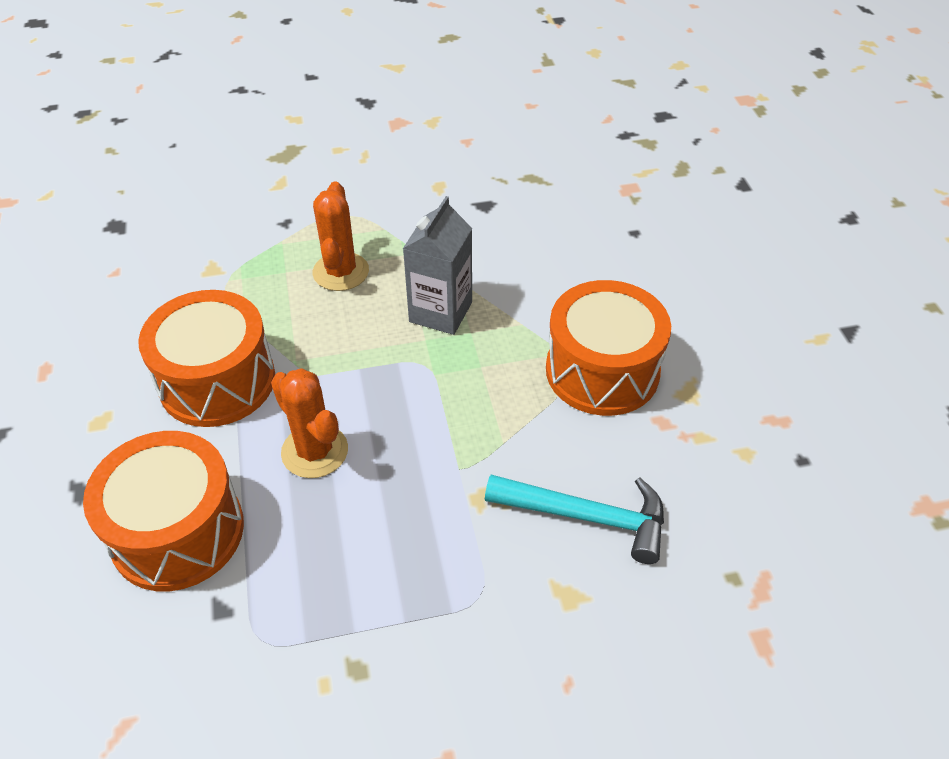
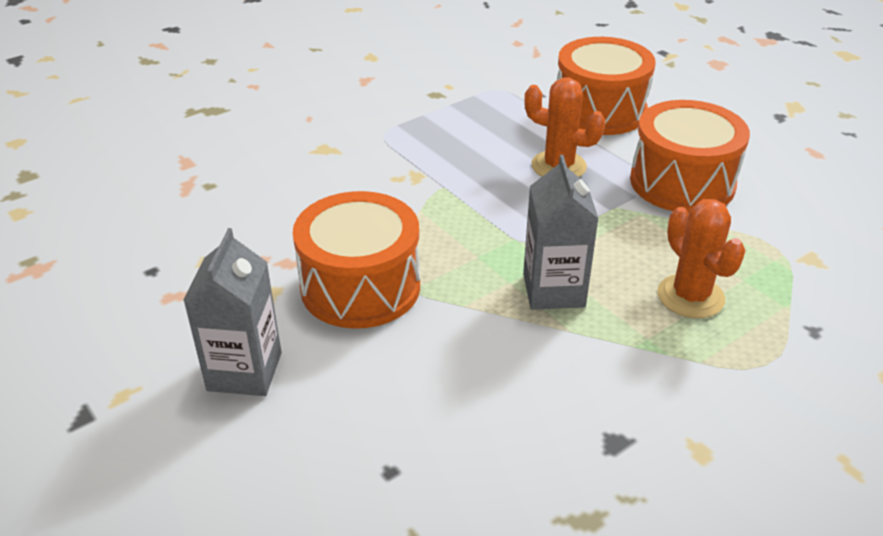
camera: 155 degrees right, 10 degrees down
(587, 517) = (329, 187): turquoise hammer -> none
(720, 326) = (244, 371): none -> grey carton

